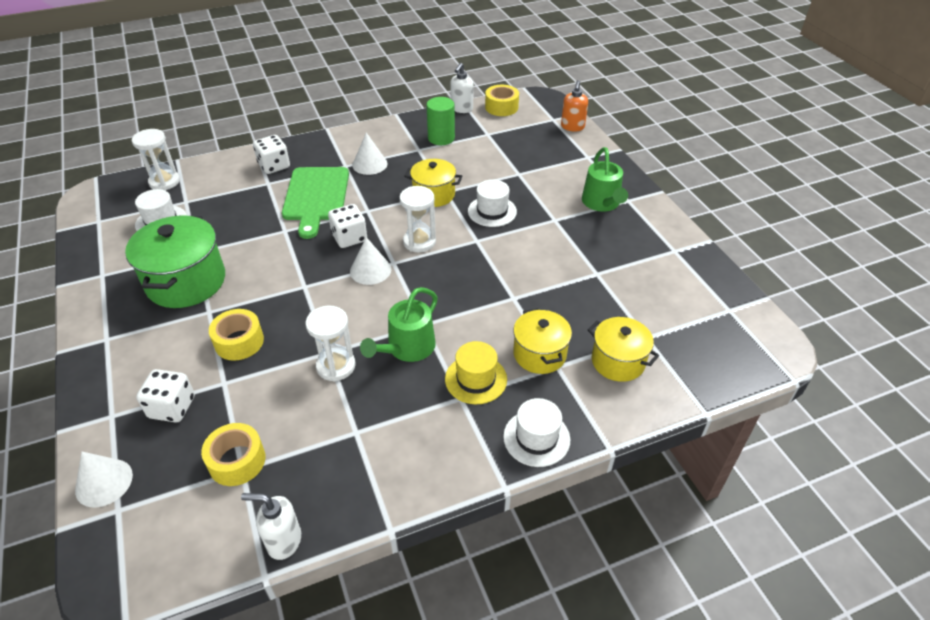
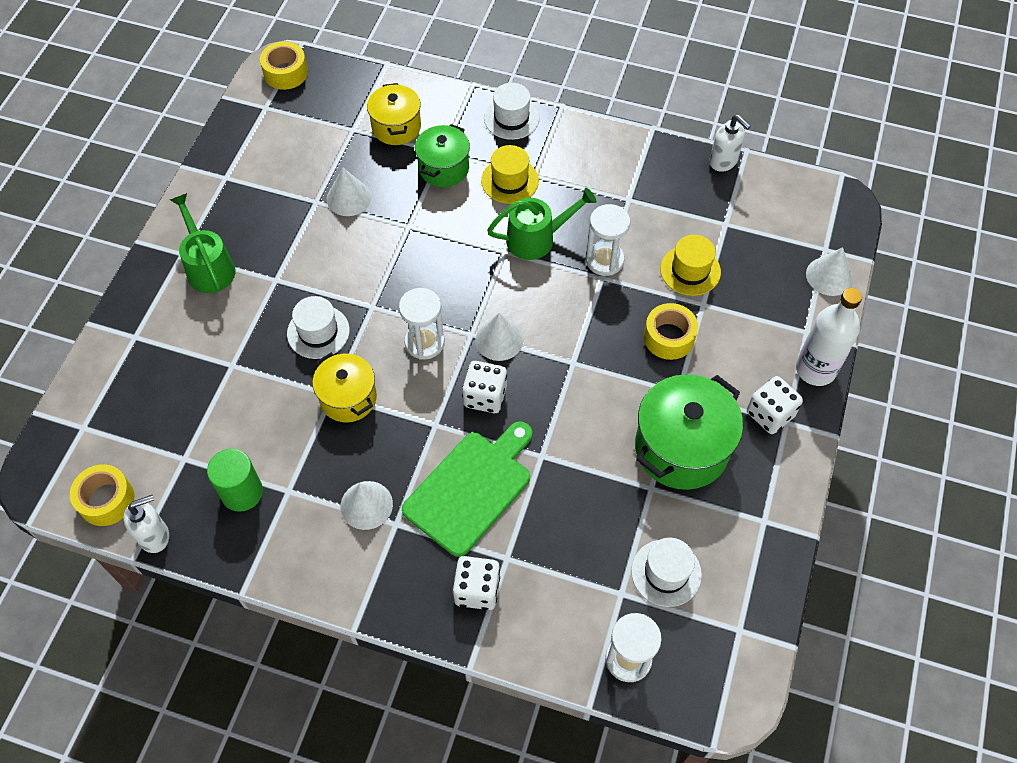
camera: 140 degrees left, 15 degrees up
(92, 389) = (815, 369): none -> white bottle
(172, 407) = (755, 307): white dice -> white dice (770, 414)
(237, 461) = (726, 232): yellow tape -> yellow tape (285, 73)
(252, 403) = (690, 270): none -> yellow hat
(539, 354) = (444, 168): yellow pot -> green pot
(572, 127) = (83, 396): orange soap dispenser -> none
(578, 289) = (349, 198): none -> white cone
(602, 203) = (209, 267): green watering can -> green watering can turned 60 degrees counterclockwise

